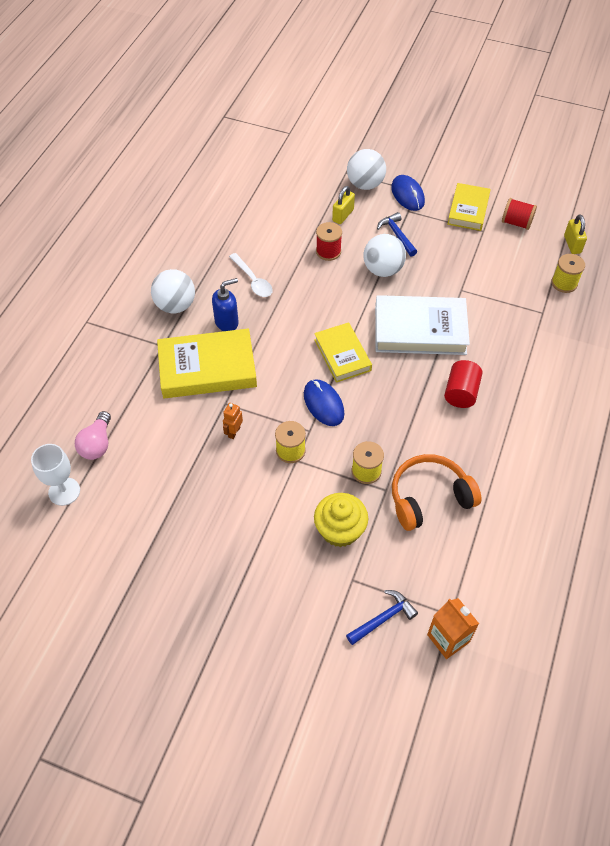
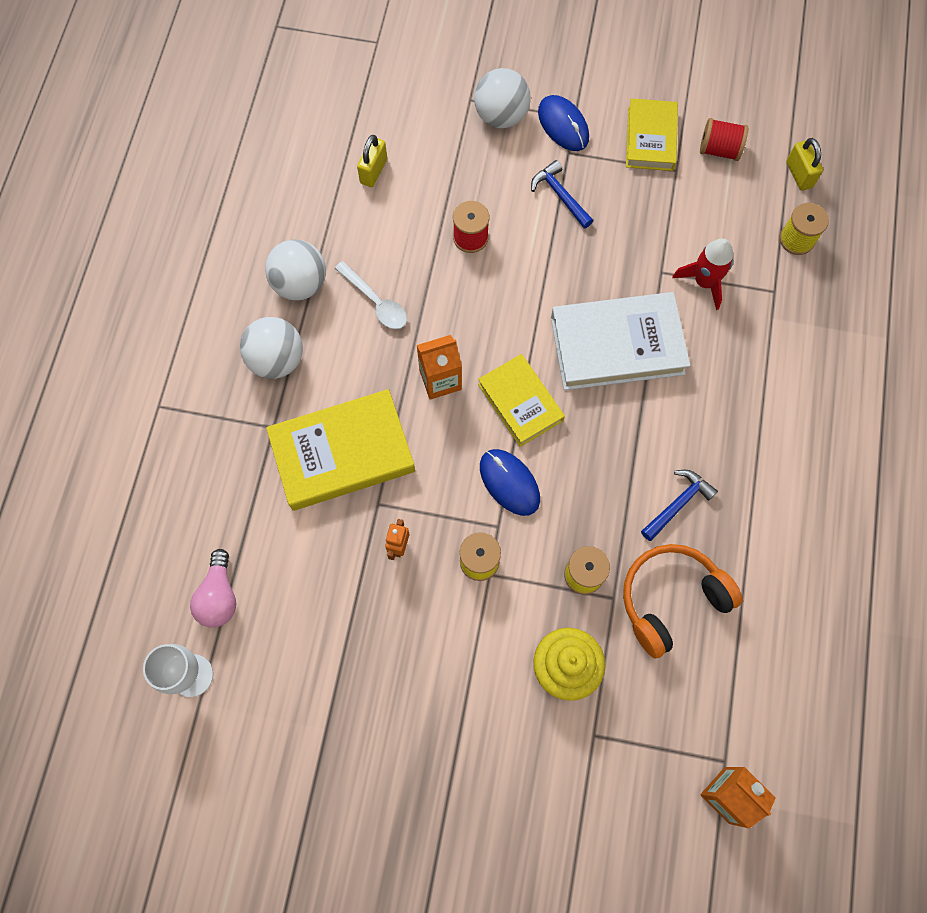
camera: 10 degrees left, 15 degrees up
(227, 322) = (354, 375): blue soap dispenser -> none
(288, 333) = (440, 380): none -> orange carton
(343, 215) = (479, 174): yellow padlock -> yellow padlock (373, 171)
(383, 270) = (550, 256): white ball -> white ball (300, 284)
(383, 618) = (642, 782): blue hammer -> blue hammer (677, 504)
(461, 393) = (686, 435): red cylinder -> none
(491, 300) = (704, 282): none -> red rocket

